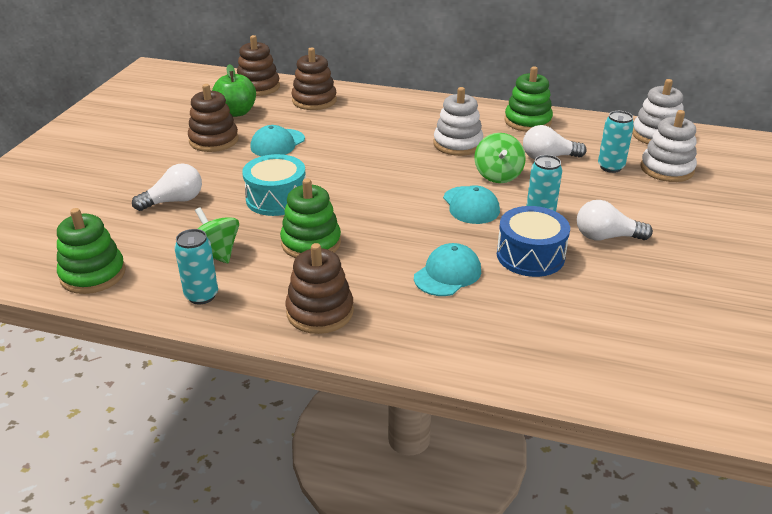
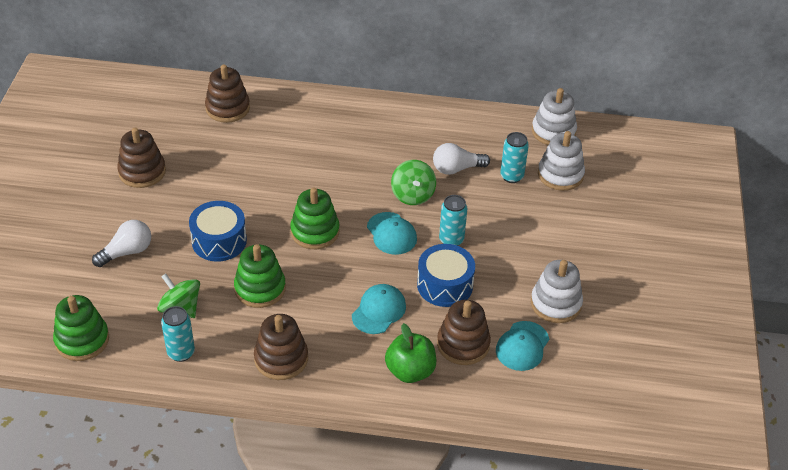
camera: 10 degrees left, 10 degrees up
(236, 112) = (154, 131): green apple -> green apple (410, 371)
(258, 87) = (167, 92): brown stacking toy -> brown stacking toy (463, 344)
(276, 199) = (219, 241): turquoise drum -> blue drum
(277, 143) = (204, 171): turquoise cap -> turquoise cap (522, 346)
(457, 144) = (373, 158): white stacking toy -> white stacking toy (555, 304)
(527, 121) = (436, 122): green stacking toy -> green stacking toy (315, 232)
(606, 237) = (506, 259): white light bulb -> none

